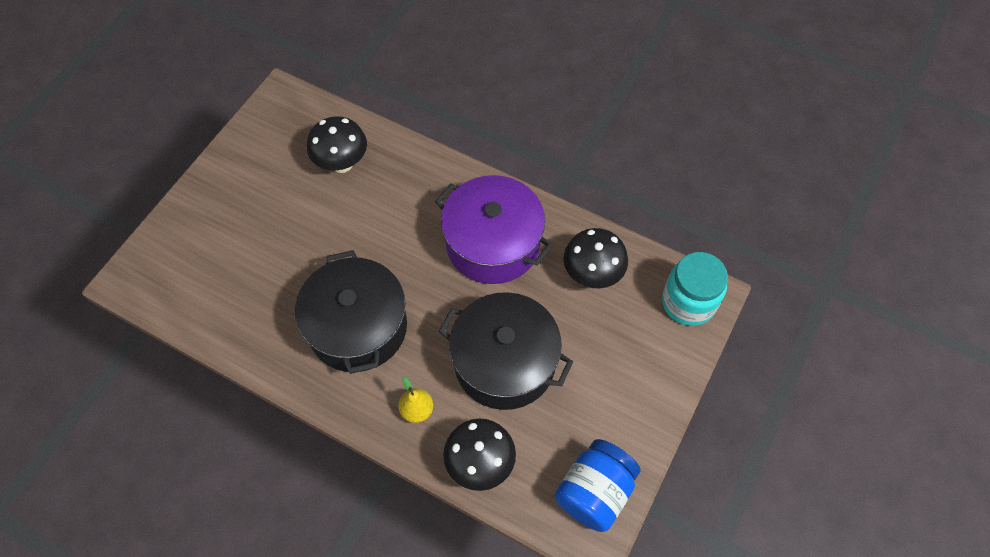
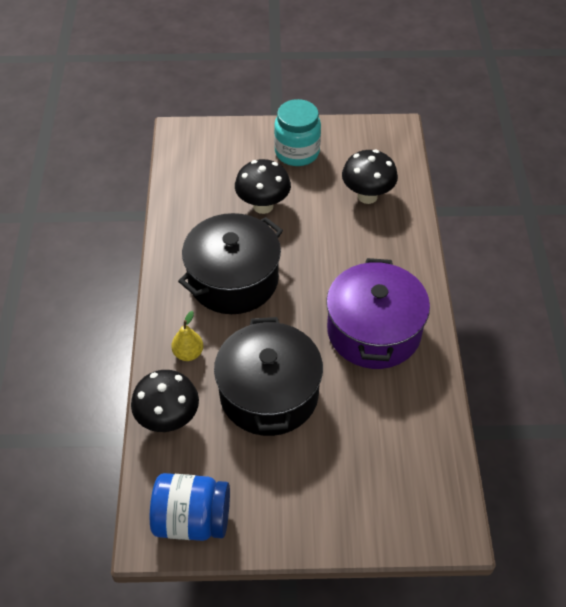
camera: 60 degrees right, 10 degrees down
(592, 275) = (400, 420): black mushroom -> black mushroom (263, 206)
(688, 302) = (431, 515): turquoise jar -> turquoise jar (297, 152)

